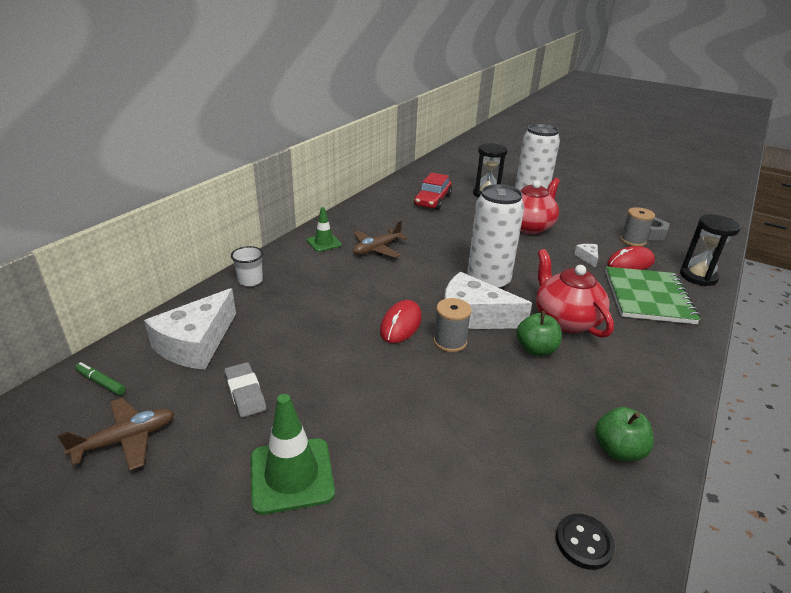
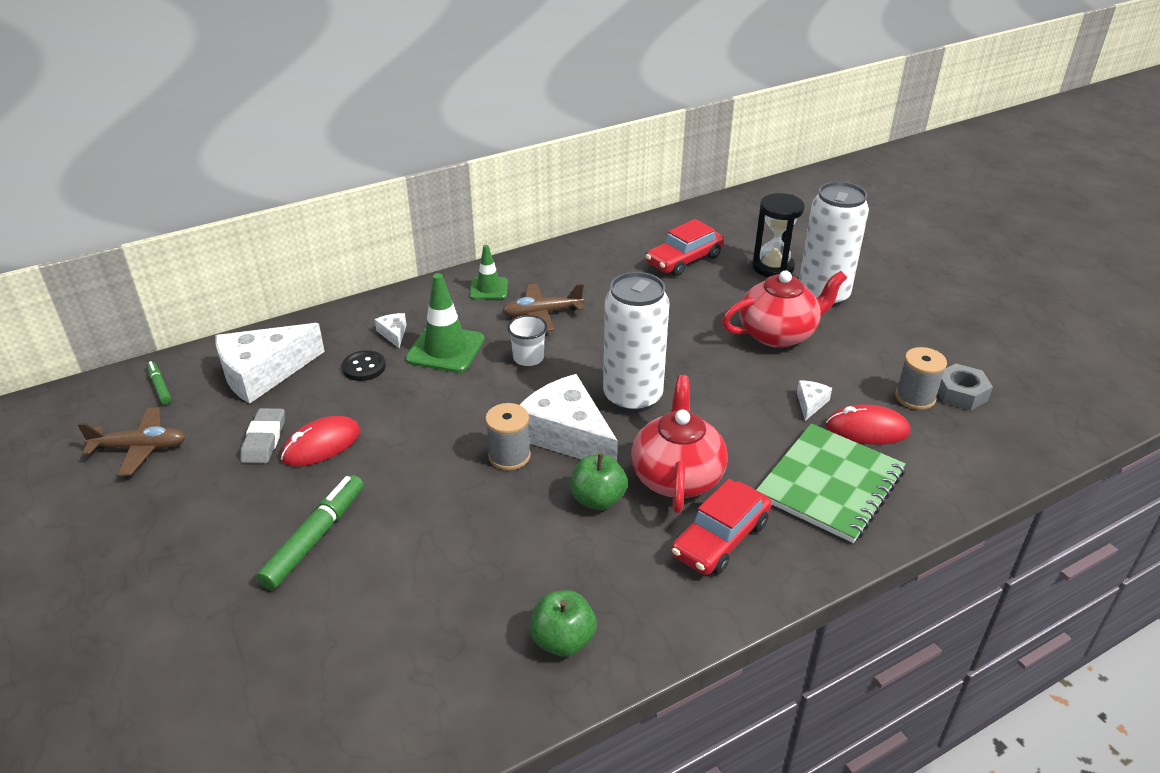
camera: 30 degrees right, 5 degrees up
(250, 280) = (369, 316): white cup -> white cup (528, 358)
(281, 287) = (393, 334): none -> white cheese
(291, 475) = (238, 532): green traffic cone -> green traffic cone (445, 349)
(365, 453) = (315, 538): none -> green marker
(401, 324) = (476, 418): red mouse -> red mouse (321, 445)
(584, 542) = (427, 703): black button -> black button (364, 367)
(630, 347) = (720, 538): none -> red car
(698, 276) = (950, 480): black hourglass -> none

